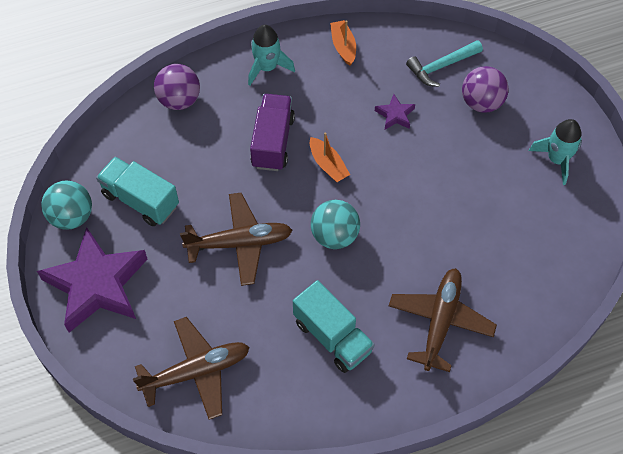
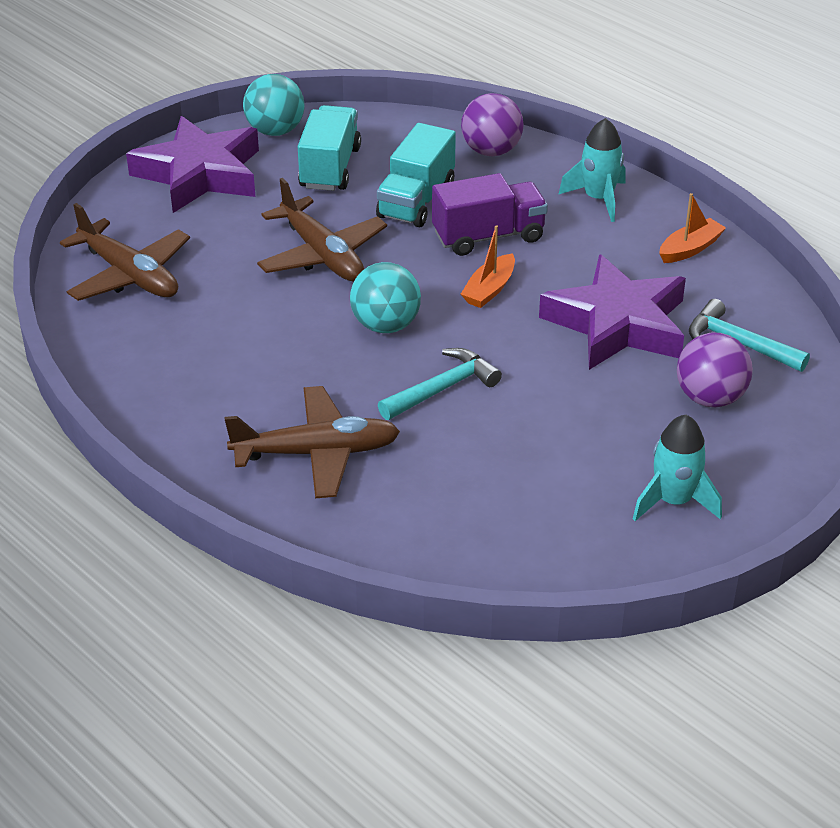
camera: 65 degrees right, 20 degrees down
(332, 336) = (237, 365): turquoise truck -> turquoise truck (416, 201)
(395, 115) = (617, 324): purple star -> purple star, size x2.40
(411, 230) = (442, 389): none -> turquoise hammer

